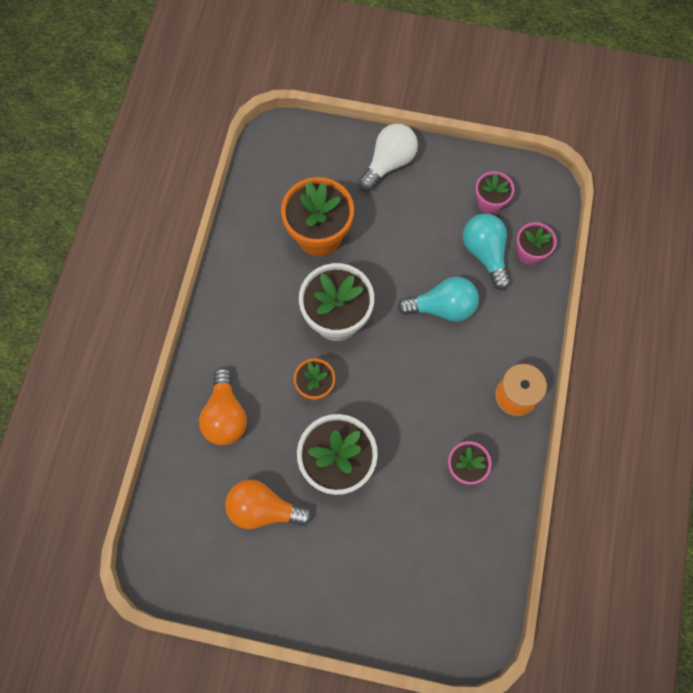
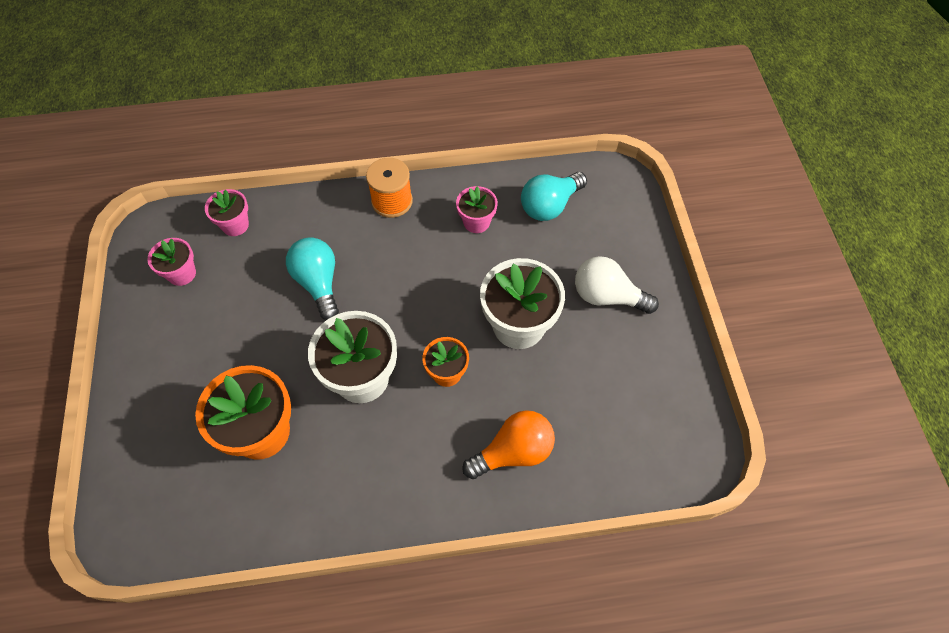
camera: 110 degrees left, 10 degrees down
(263, 509) = (592, 376): orange light bulb -> none
(389, 163) = (146, 387): white light bulb -> white light bulb (607, 296)
(485, 254) = (245, 262): turquoise light bulb -> turquoise light bulb (549, 206)

